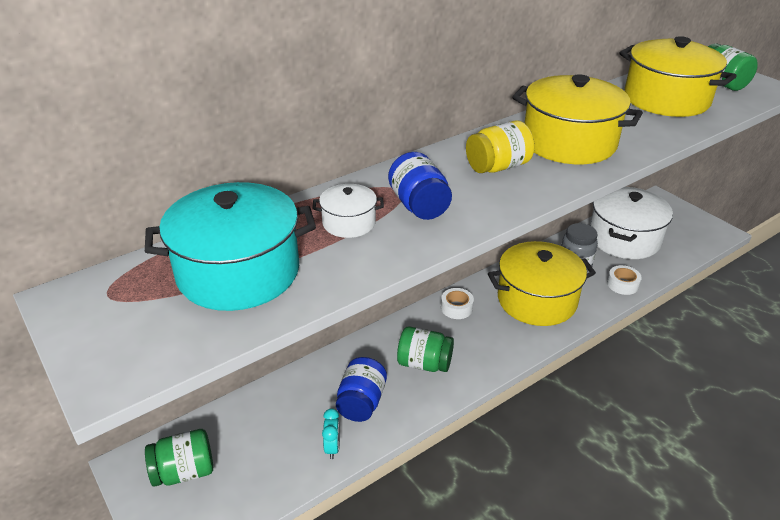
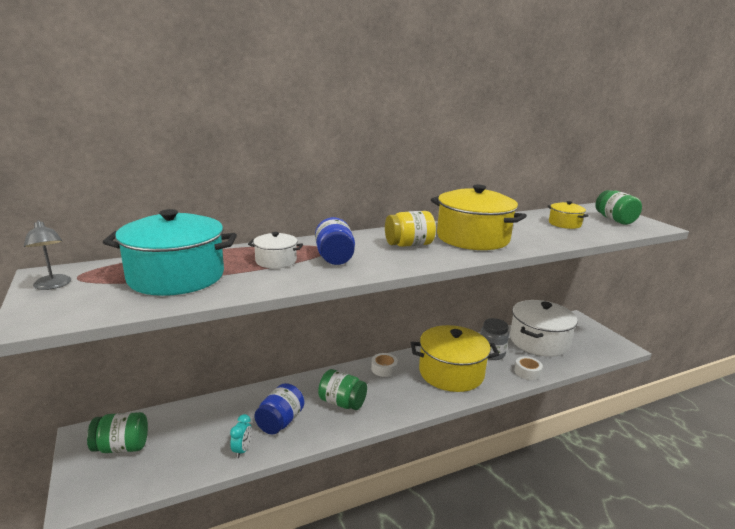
camera: 10 degrees right, 15 degrees down
(86, 316) = (53, 285): none -> grey lamp
(666, 99) = (564, 224): yellow pot -> yellow pot, size x0.48

